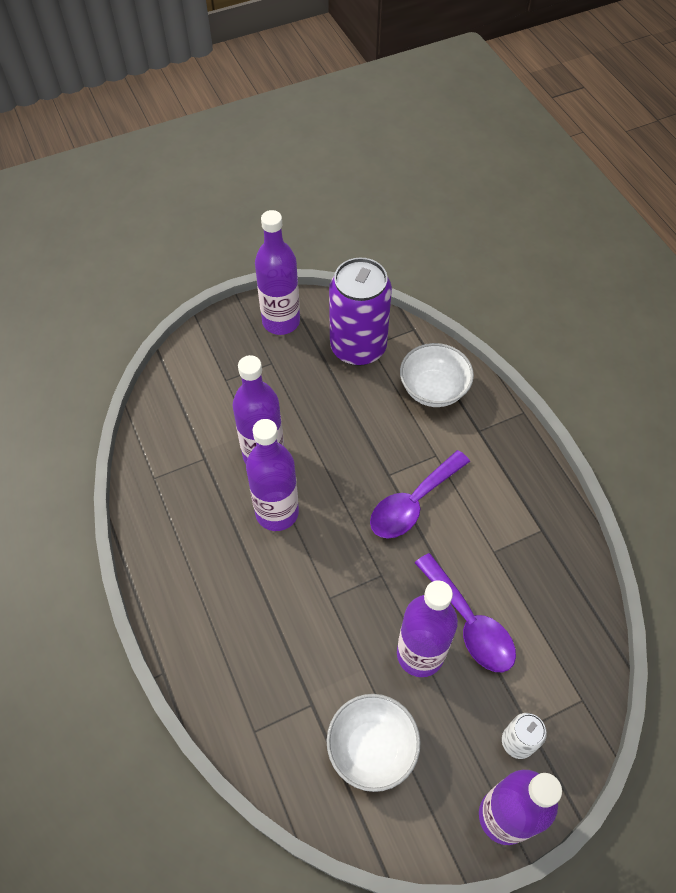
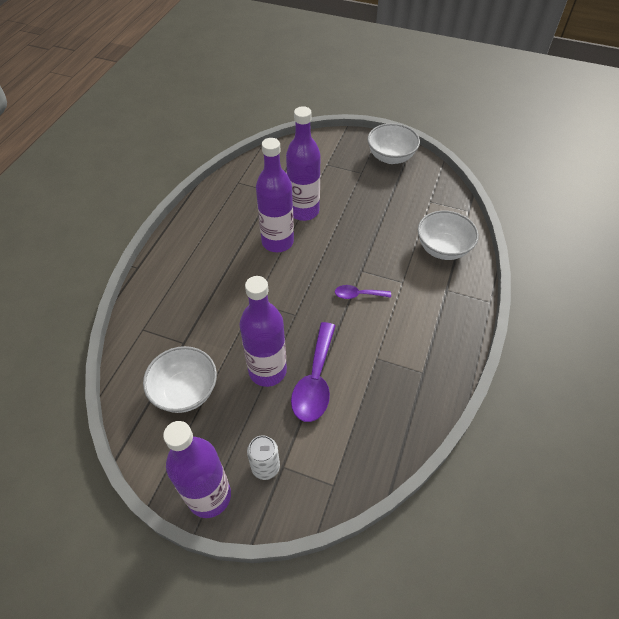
camera: 45 degrees right, 5 degrees down
(281, 321) = (391, 157): purple bottle -> white bowl
(358, 347) = (421, 197): purple can -> none
(413, 503) = (358, 295): purple spoon -> purple spoon, size x0.54

